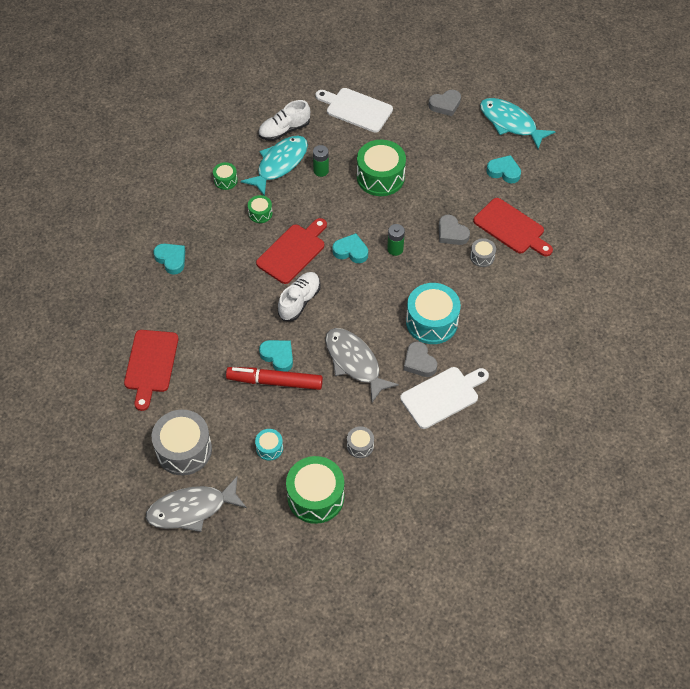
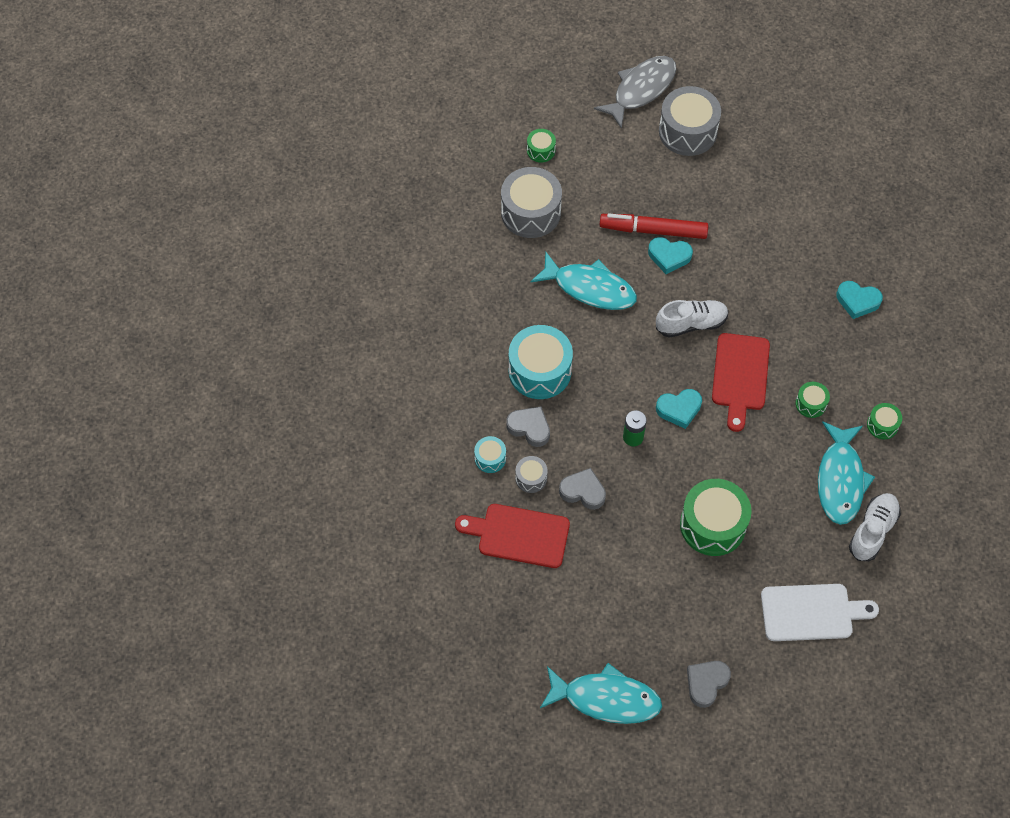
camera: 150 degrees right, 5 degrees up
(150, 365) = (783, 188): red cutting board -> none
(269, 448) = (612, 170): turquoise drum -> turquoise drum (490, 458)
(275, 382) = (653, 231): red marker -> red marker turned 150 degrees counterclockwise
(299, 301) = (691, 324): white shoe -> white shoe turned 105 degrees counterclockwise
(315, 497) = (541, 150): green drum -> green drum, size x0.49
(321, 171) = (787, 496): green battery -> none
(354, 362) = (590, 288): grey fish -> turquoise fish
(360, 446) = (530, 212): grey drum -> grey drum, size x2.05
(419, 362) = (525, 321): grey heart -> grey heart (529, 428)
(443, 396) = (481, 298): white cutting board -> none
(504, 171) = (572, 614): turquoise heart -> none

